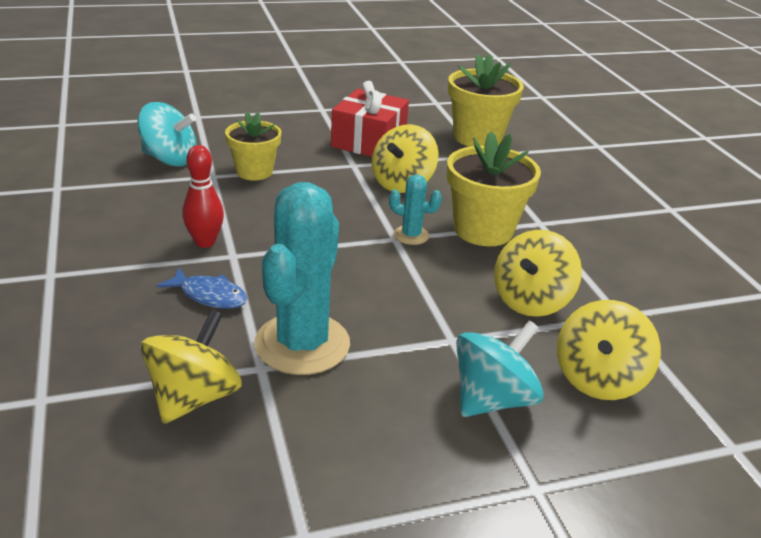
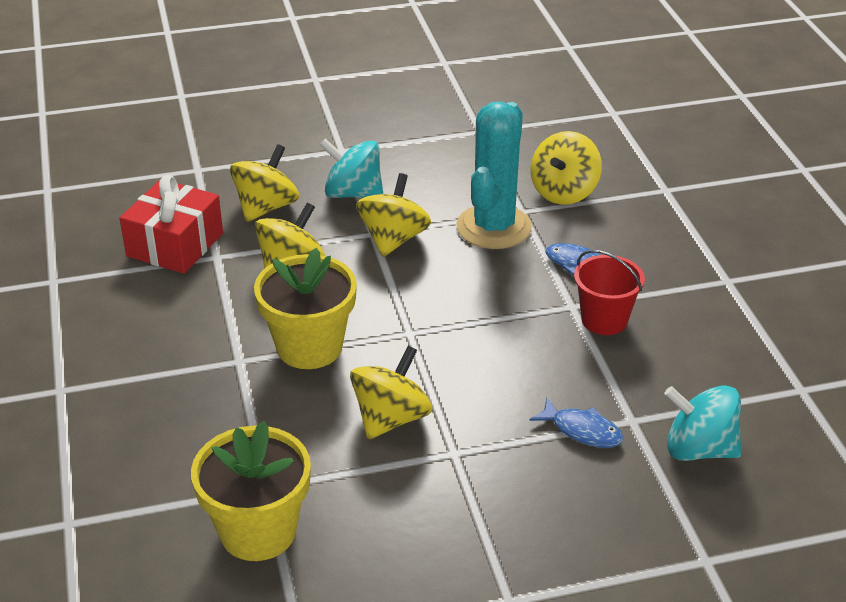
camera: 175 degrees left, 5 degrees up
(205, 242) = (604, 320): red bowling pin -> red bucket
(254, 171) = (582, 431): yellow flower pot -> blue fish
(368, 141) = (431, 509): red gift -> red gift (175, 245)
(411, 235) = (391, 336): turquoise cactus -> none
(425, 331) = (393, 239): none -> yellow spinning top
(492, 399) = (353, 193): turquoise spinning top -> turquoise spinning top turned 60 degrees clockwise

